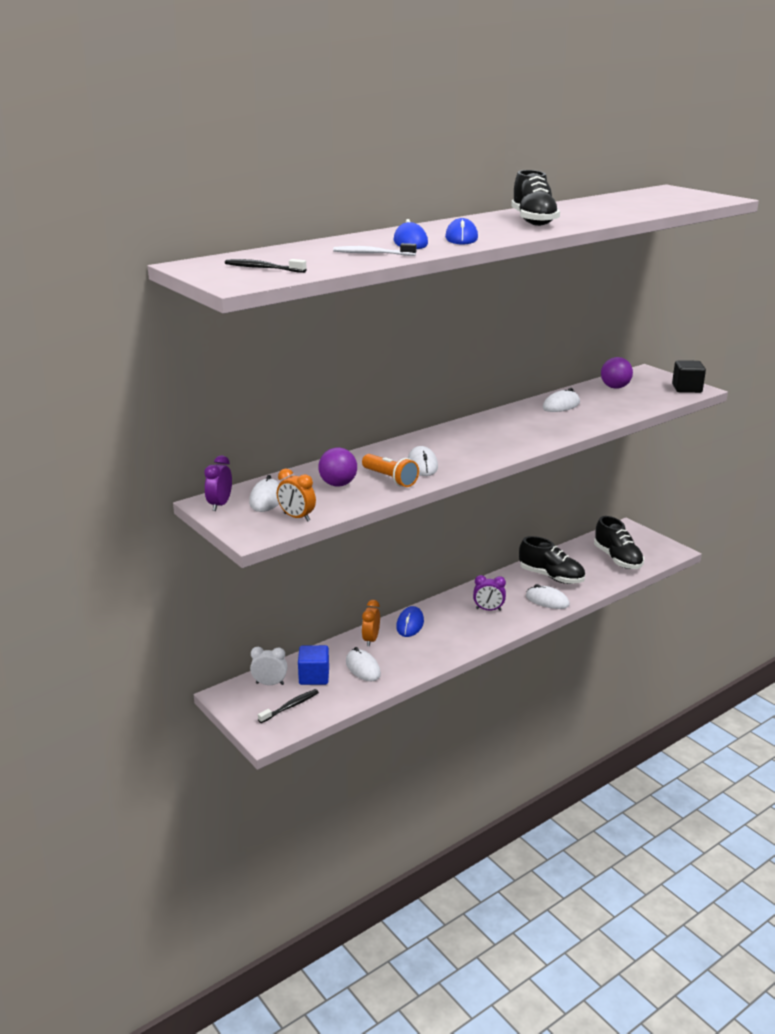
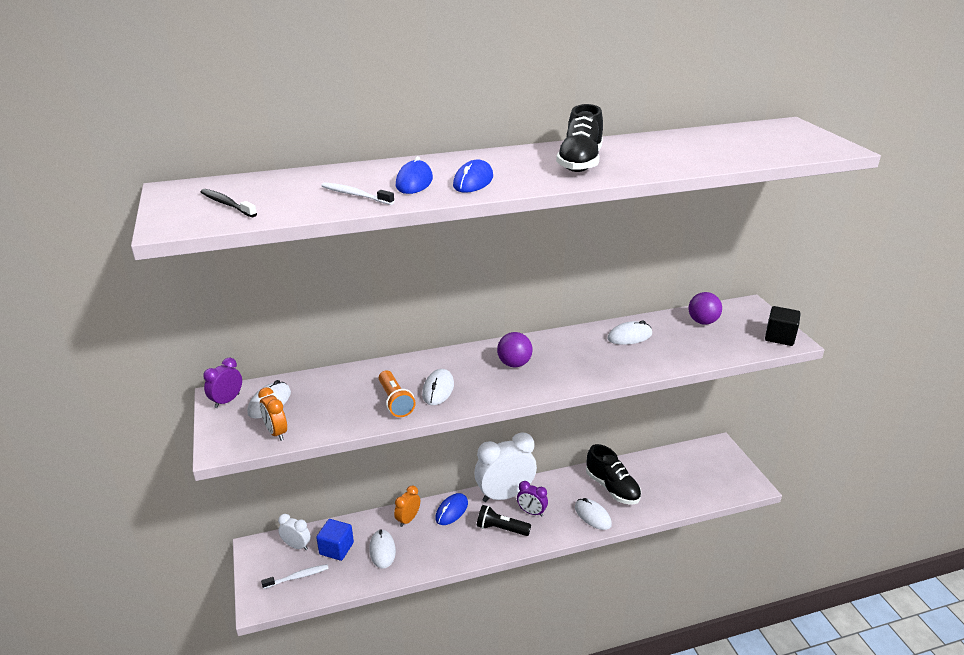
camera: 20 degrees right, 5 degrees up
(290, 706) = (297, 577): black toothbrush -> white toothbrush
(338, 484) = (344, 398): purple ball -> purple ball (514, 364)
(453, 602) = (505, 495): none -> white clock
(468, 627) = (501, 528): none -> black flashlight
(617, 559) = (689, 482): black shoe -> none

